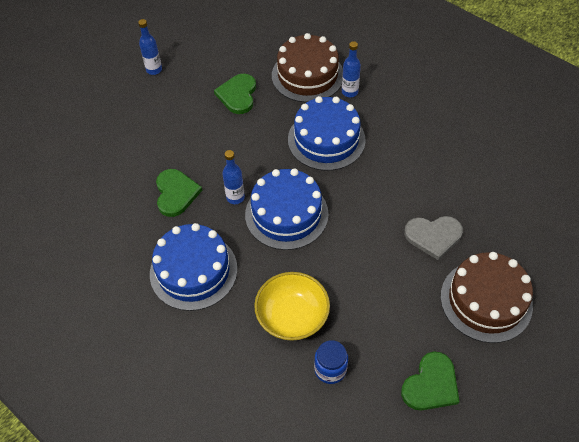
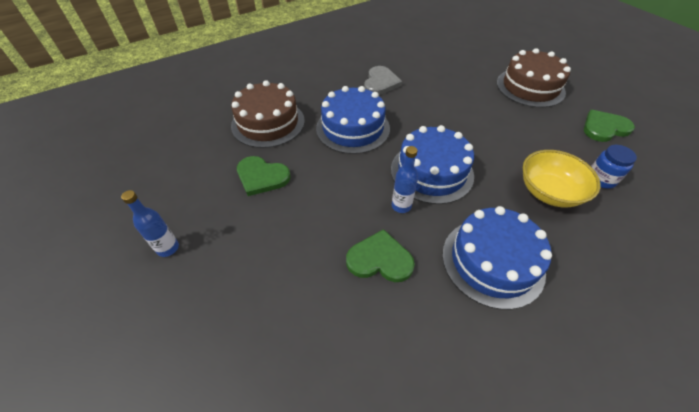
camera: 75 degrees left, 5 degrees down
(349, 92) = (305, 103): blue bottle -> none
(431, 384) = (604, 128): green heart -> green heart turned 75 degrees counterclockwise
(433, 236) = (471, 96): grey heart -> grey heart (380, 82)

